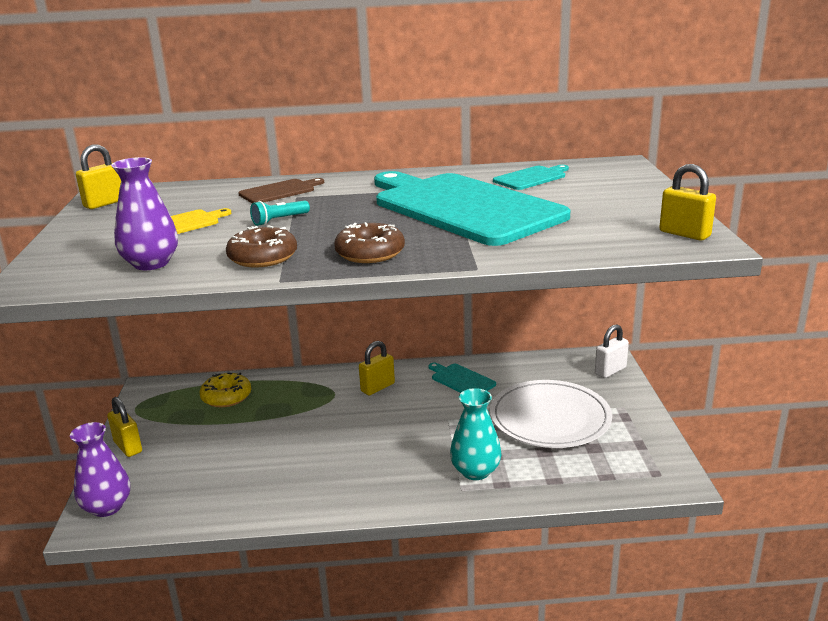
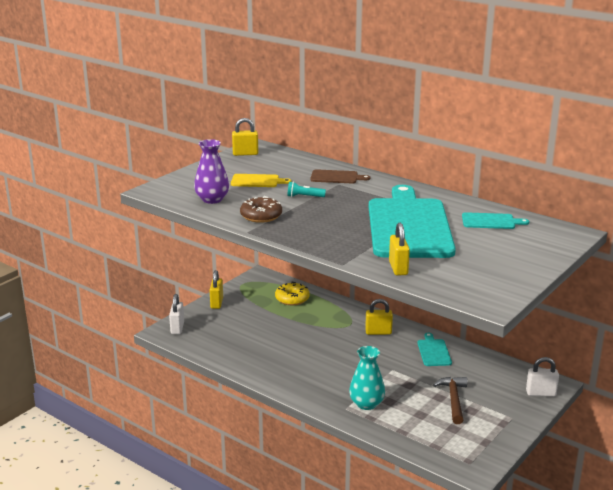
camera: 40 degrees right, 0 degrees up
(107, 507) = (177, 328): purple vase -> white padlock
(370, 253) = (310, 234): brown donut -> none
(550, 418) = (453, 399): white plate -> brown hammer
(684, 234) = (492, 293): yellow padlock -> yellow padlock (398, 268)

